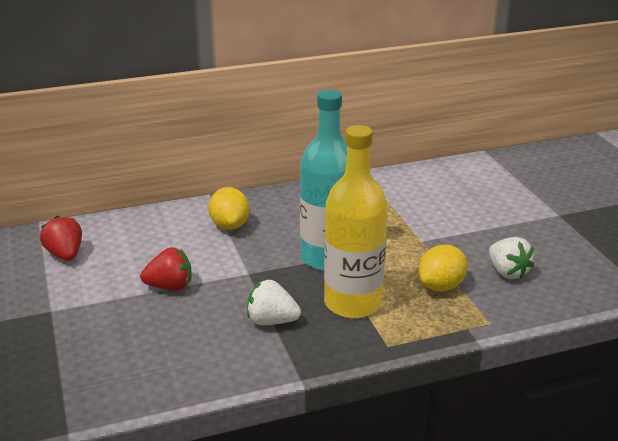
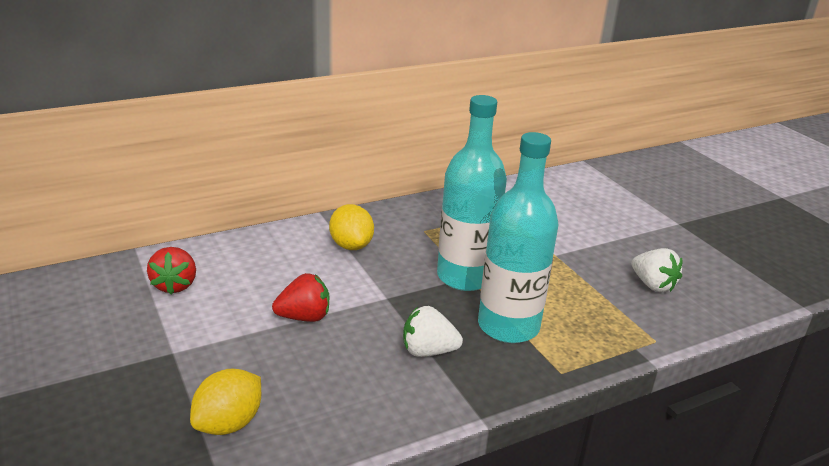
camera: 10 degrees left, 0 degrees up
(65, 254) = (175, 285): red strawberry -> red strawberry turned 150 degrees counterclockwise
(352, 303) = (508, 326): yellow bottle -> turquoise bottle
(441, 286) = (592, 303): yellow lemon -> yellow lemon (229, 423)

